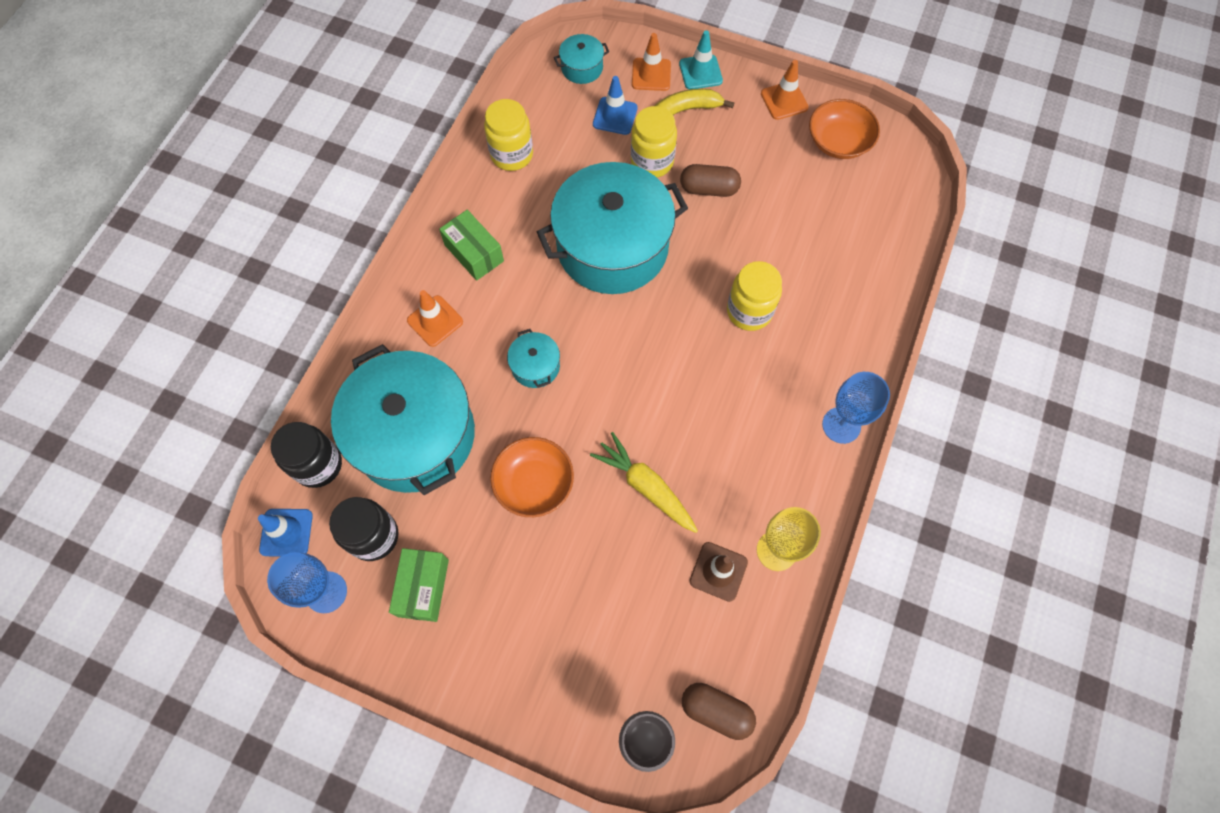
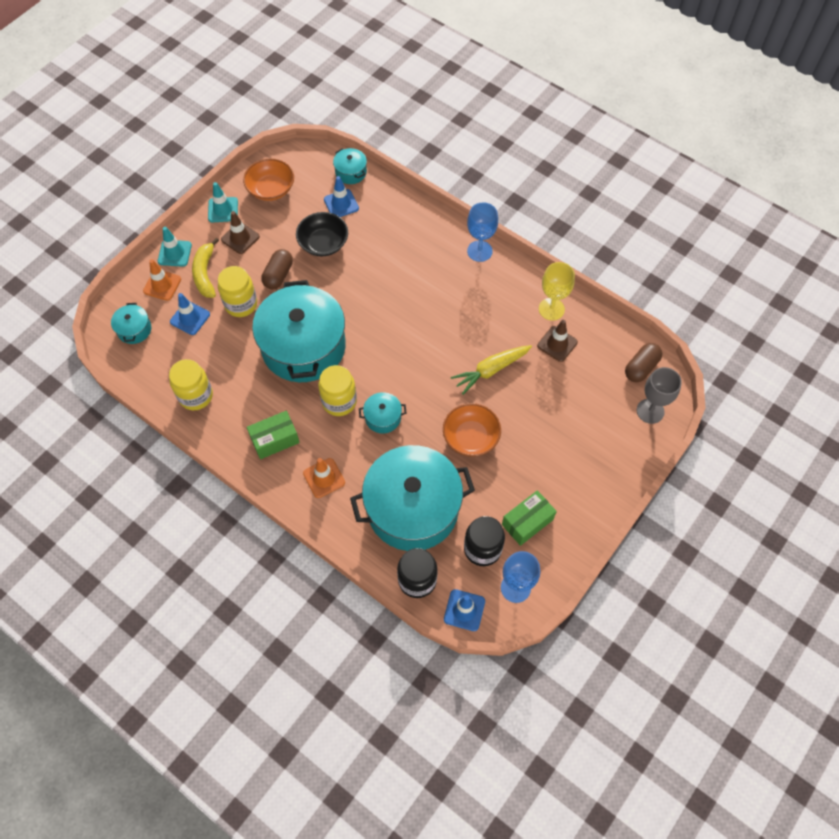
camera: 75 degrees left, 5 degrees down
(423, 587) = (527, 522): green box -> green box turned 60 degrees counterclockwise
(749, 131) = (240, 238): none -> brown traffic cone
(749, 311) = (383, 278): yellow jar -> yellow jar (339, 401)
(777, 225) = (323, 243): none -> black bowl
(784, 100) = (223, 210): orange traffic cone -> turquoise traffic cone
(849, 228) = (341, 204): none -> blue traffic cone
(907, 225) = (351, 172): none -> turquoise pot

